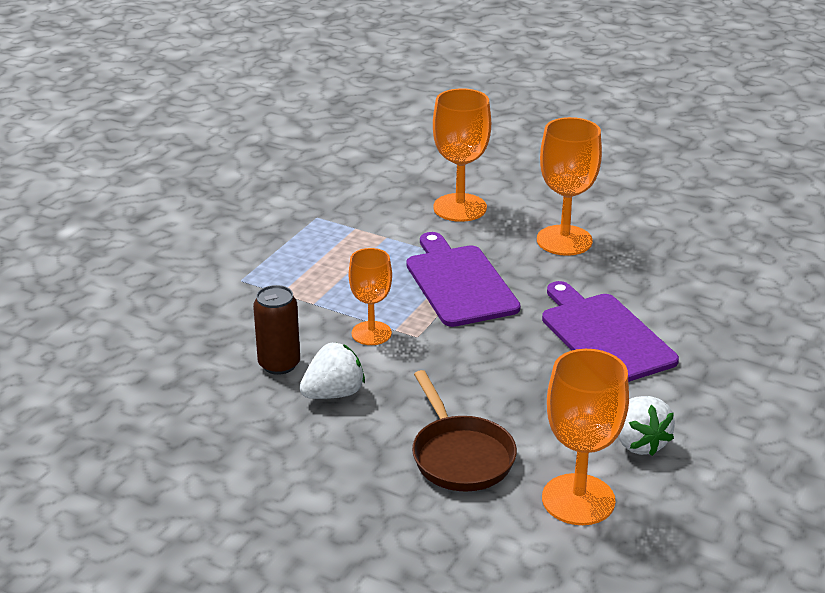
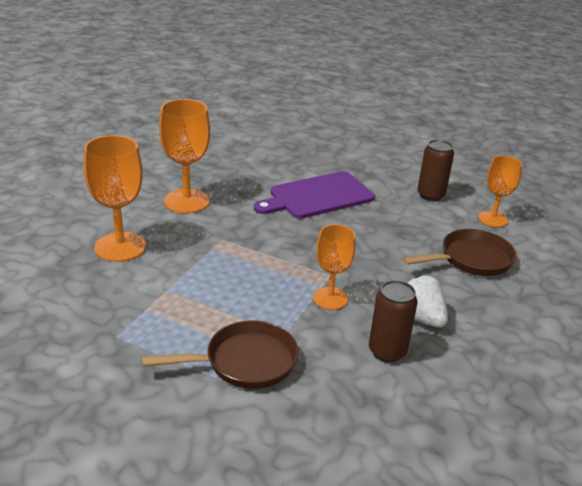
camera: 95 degrees left, 0 degrees up
(274, 280) = (245, 362): none -> brown pan
(459, 283) = (250, 252): purple cutting board -> none
(578, 499) = (493, 219): orange goblet -> orange goblet, size x0.65
(639, 443) = (430, 195): white strawberry -> brown can

